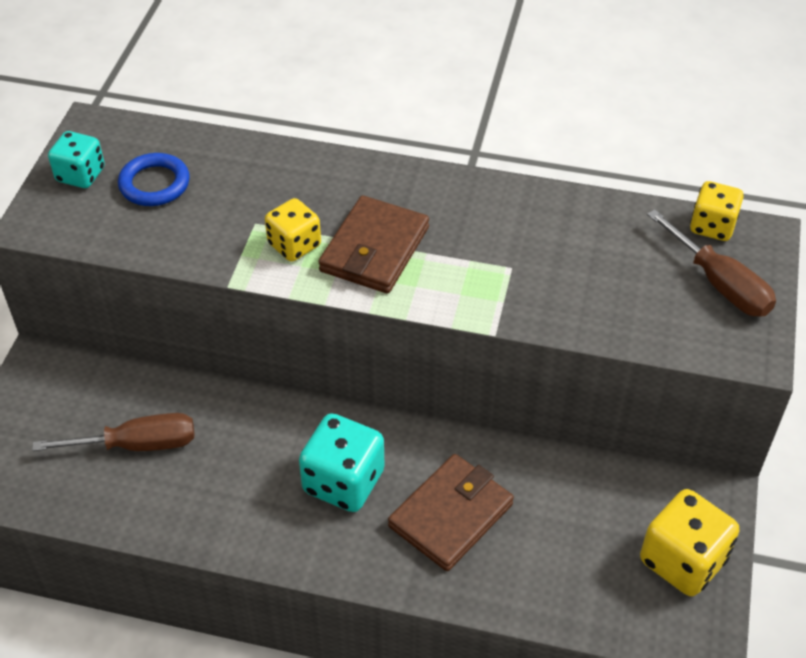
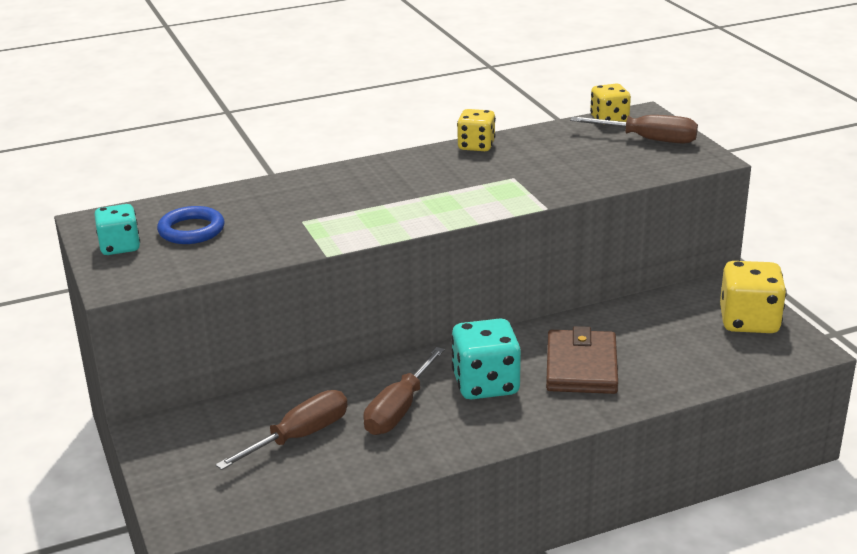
camera: 35 degrees left, 20 degrees down
(242, 465) = (399, 409): none -> brown screwdriver
(294, 245) = (348, 220): yellow dice -> yellow dice (476, 146)
(374, 249) = (409, 202): brown wallet -> none

